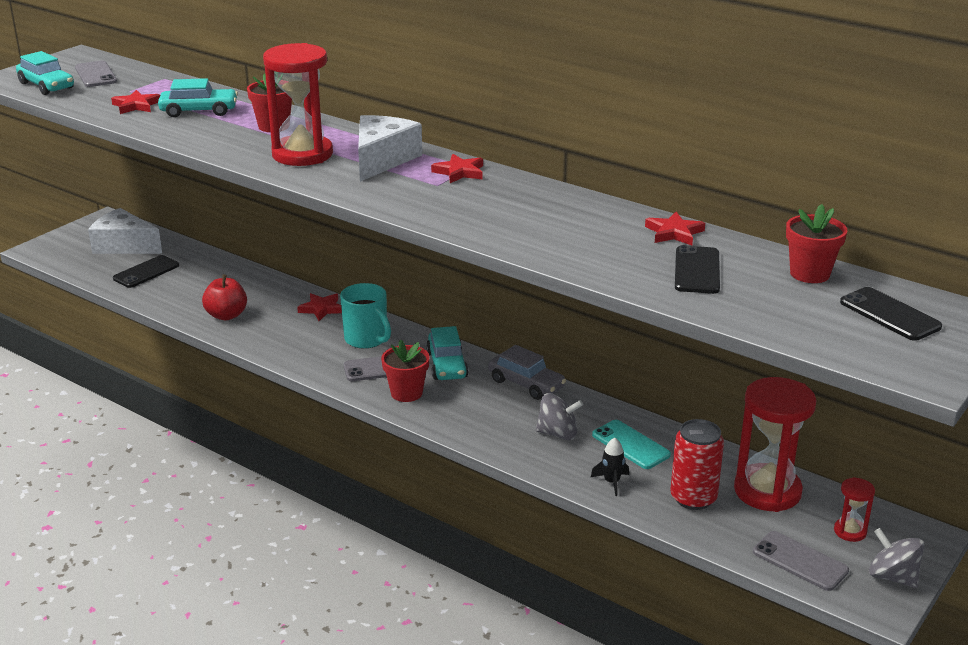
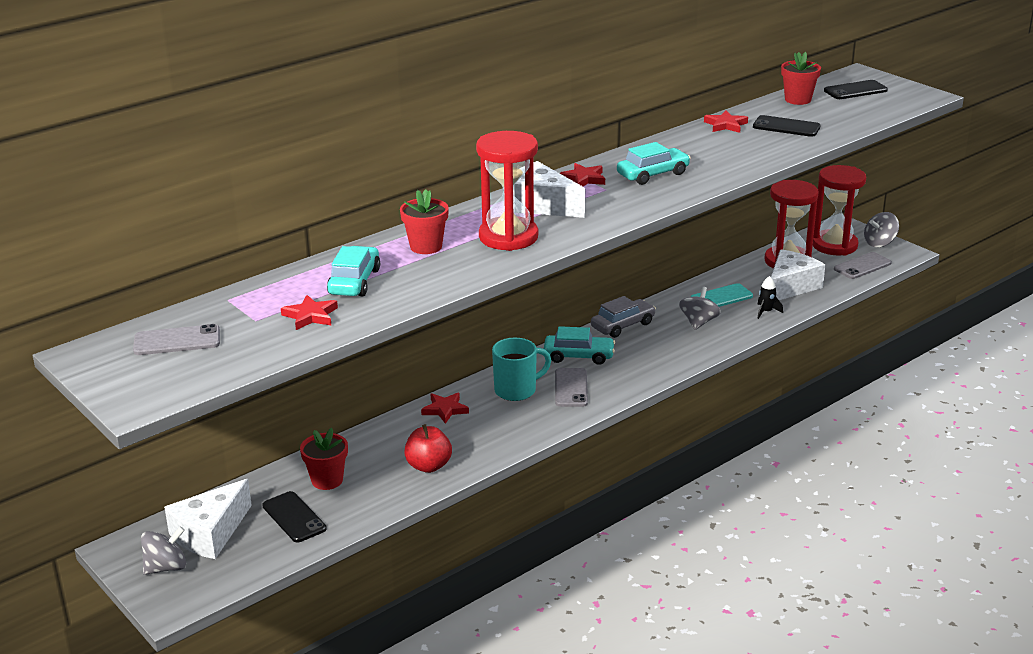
camera: 75 degrees left, 0 degrees up
(46, 86) = (192, 372): turquoise car -> turquoise car (653, 174)
(82, 239) = (166, 567): none -> grey spinning top
(406, 393) = (617, 379): red flower pot -> red flower pot (327, 480)
(693, 498) = (790, 287): red can -> white cheese
(850, 531) = (834, 245): red hourglass -> red hourglass, size x2.16

